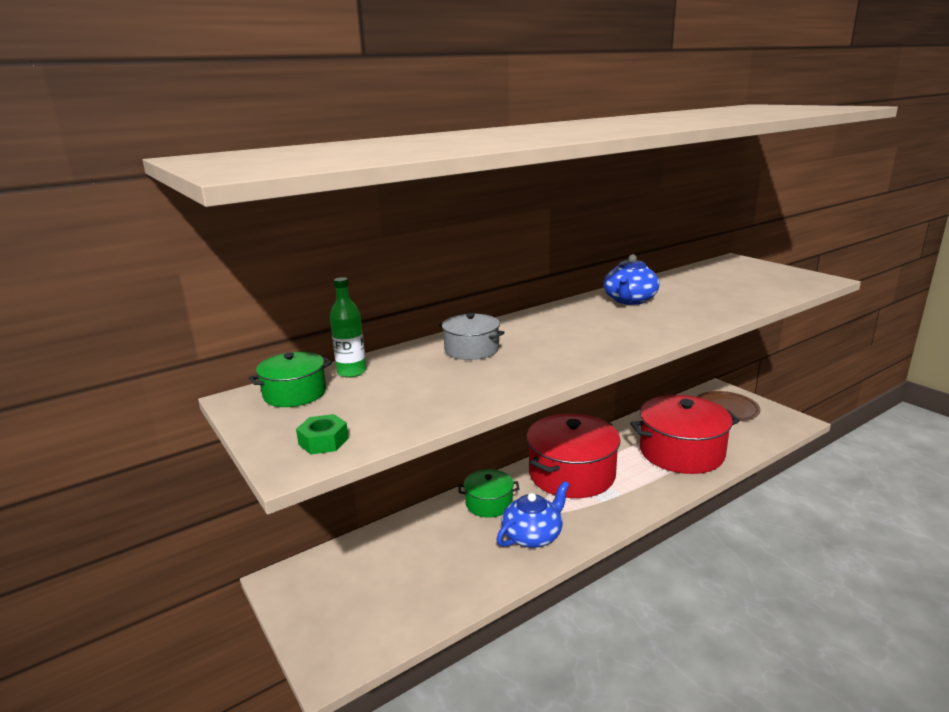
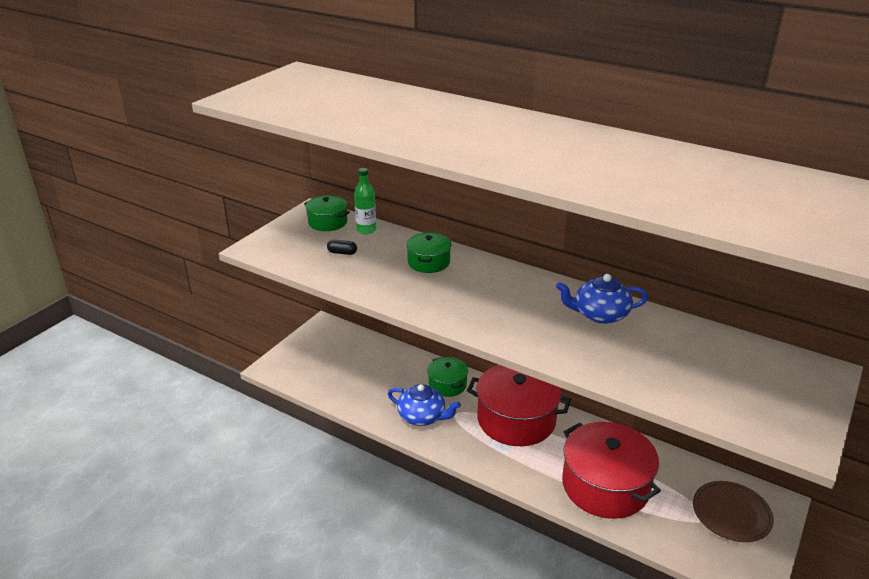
camera: 65 degrees right, 10 degrees up
(323, 441) = (277, 249): green nut -> none
(393, 394) = (342, 253): none -> black capsule
(471, 349) = (428, 262): grey pot -> green pot

